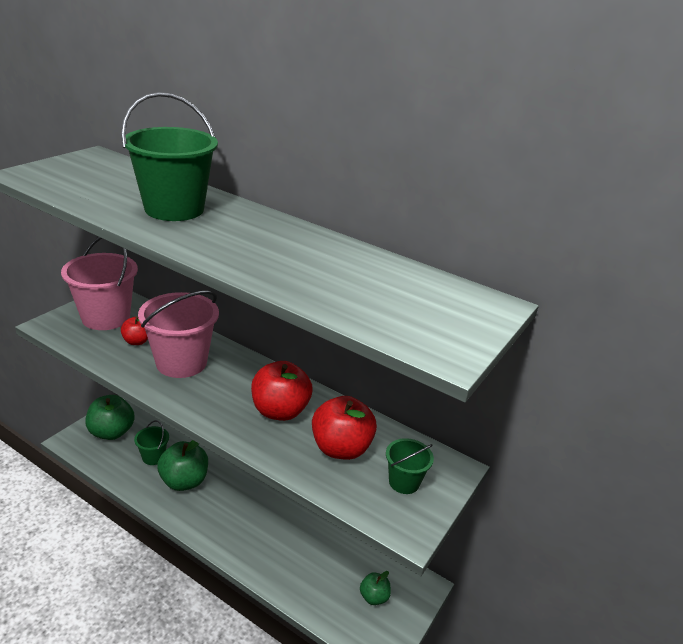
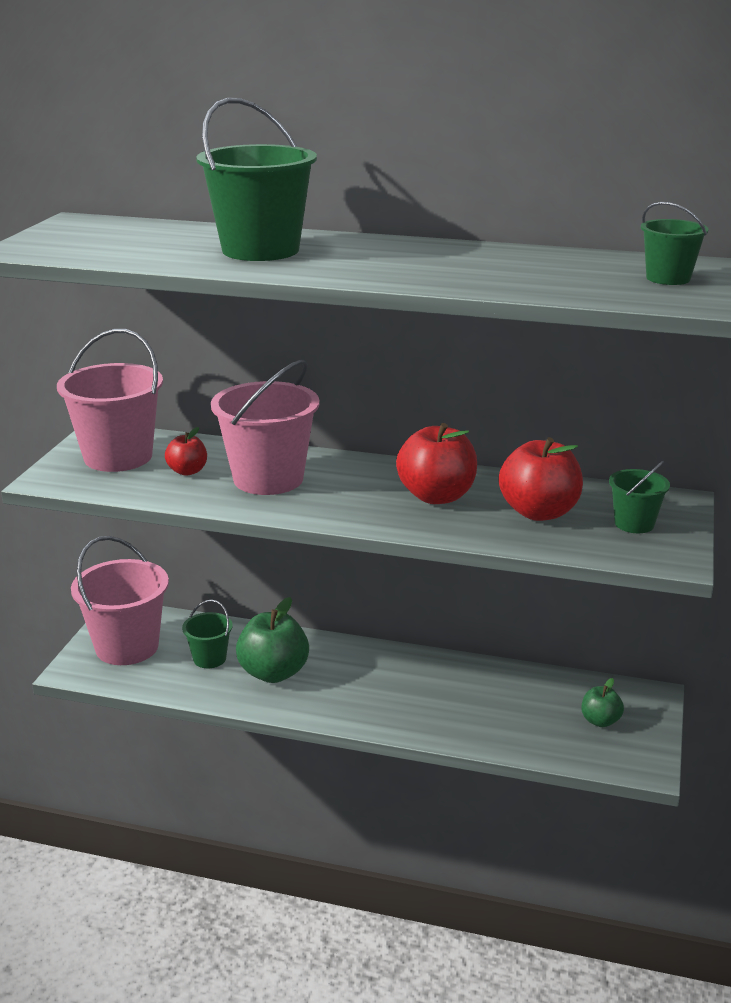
camera: 15 degrees left, 5 degrees down
(111, 432) = (127, 647): green apple -> pink bucket
(444, 313) = (668, 278): none -> green bucket

